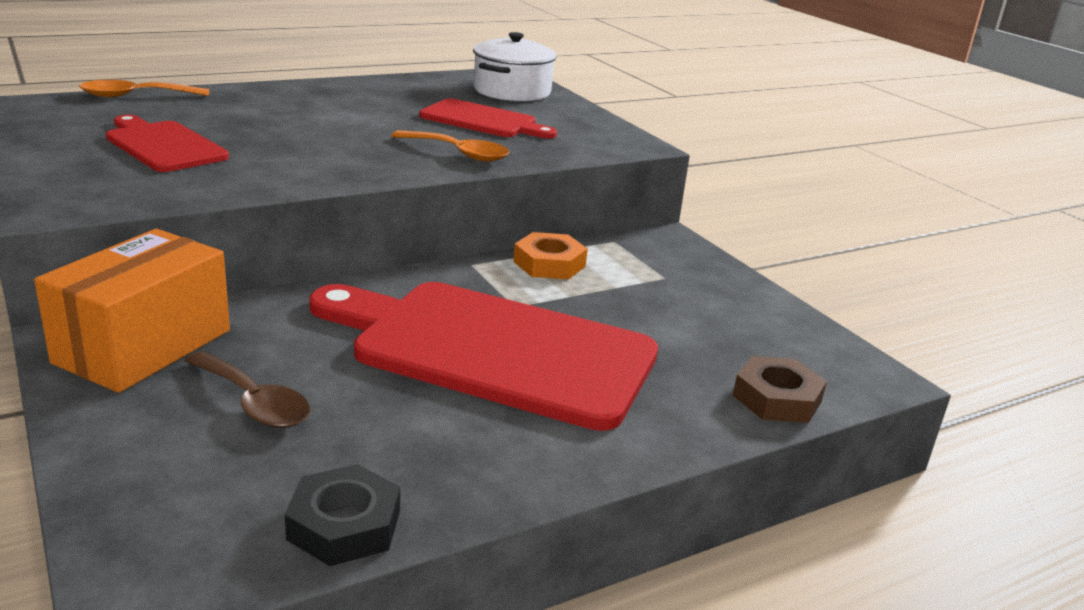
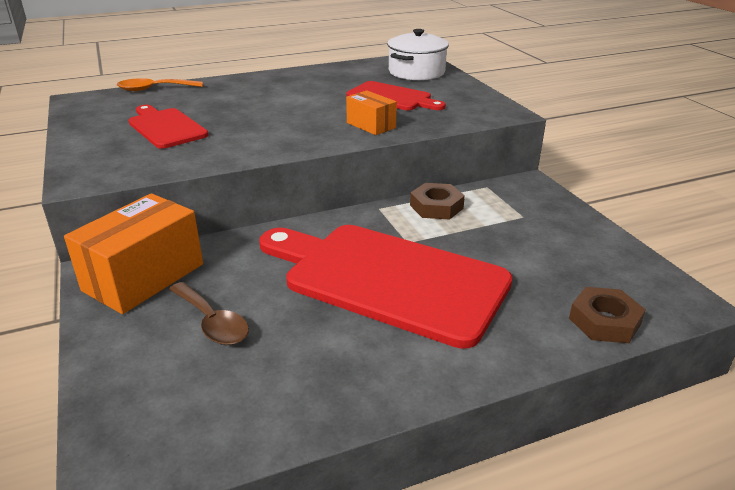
camera: 10 degrees right, 5 degrees up
(344, 525) = (264, 426): black nut -> none
(458, 153) = (371, 125): orange spoon -> orange box
(549, 264) = (436, 207): orange nut -> brown nut

